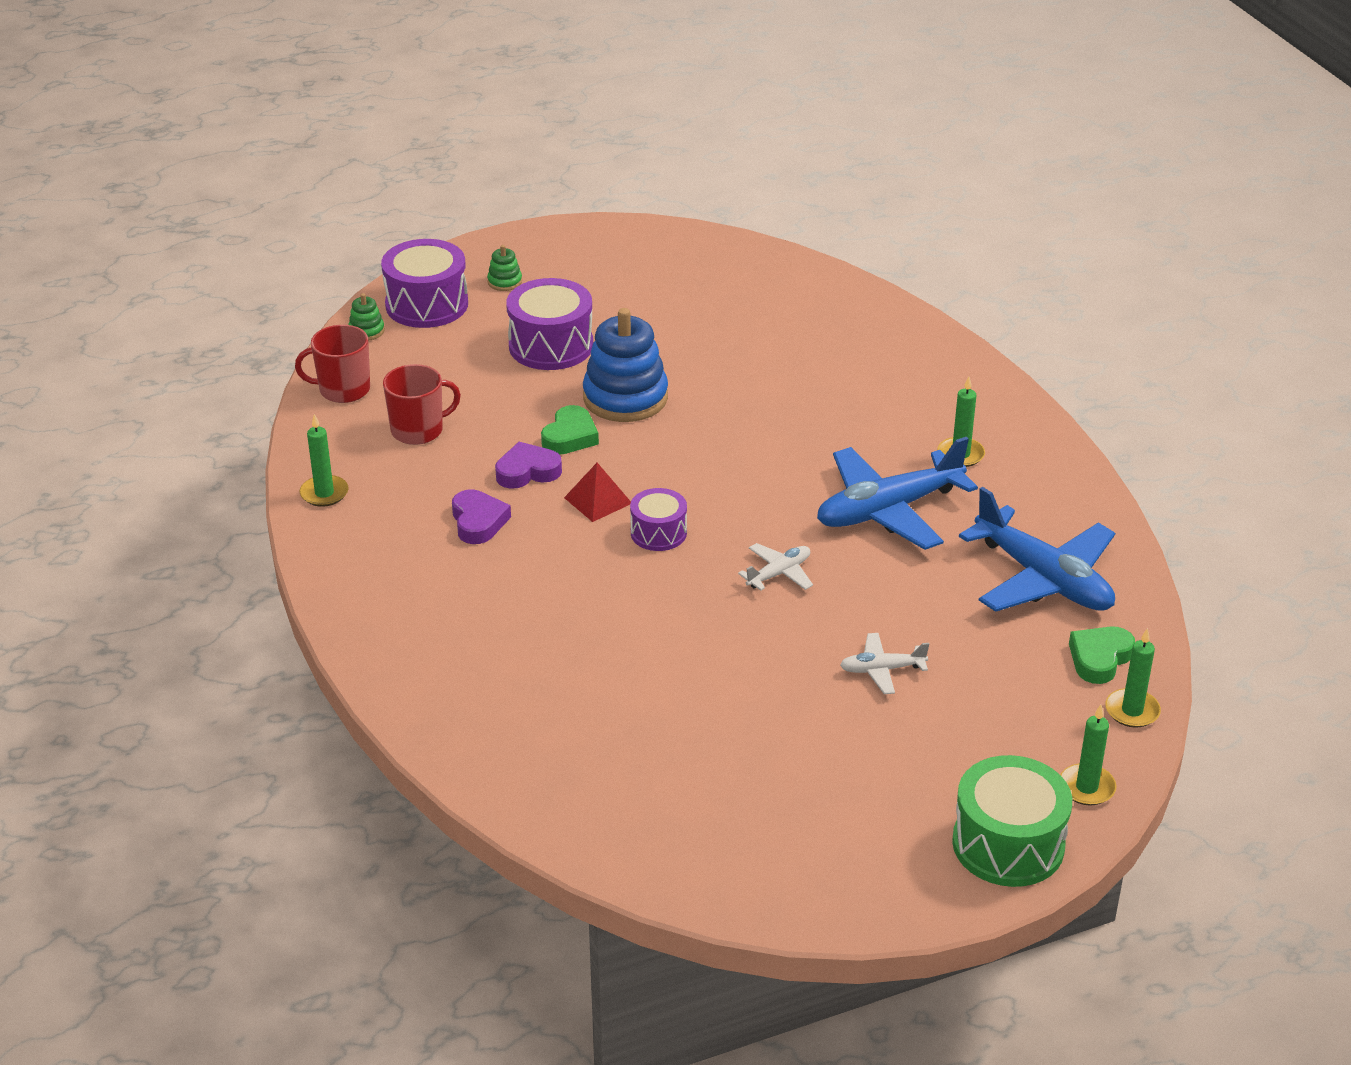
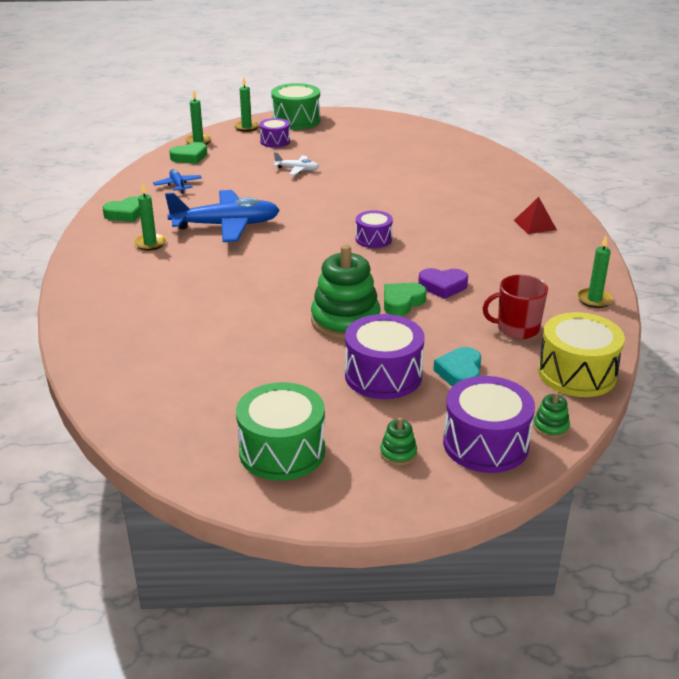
camera: 160 degrees left, 5 degrees down
(343, 390) = (577, 373): red mug -> yellow drum
(470, 365) = (460, 373): none -> turquoise heart
(478, 521) = (487, 264): purple heart -> none
(598, 500) = (402, 262): red pyramid -> red pyramid (535, 225)
(610, 263) = (282, 451): none -> green drum
(625, 398) = (345, 321): blue stacking toy -> green stacking toy
(779, 573) = (317, 210): white plane -> none
(989, 750) = (275, 141): none -> purple drum
(1043, 579) = (178, 185): blue plane -> blue plane, size x0.47
(1054, 499) = (126, 213): none -> green heart

